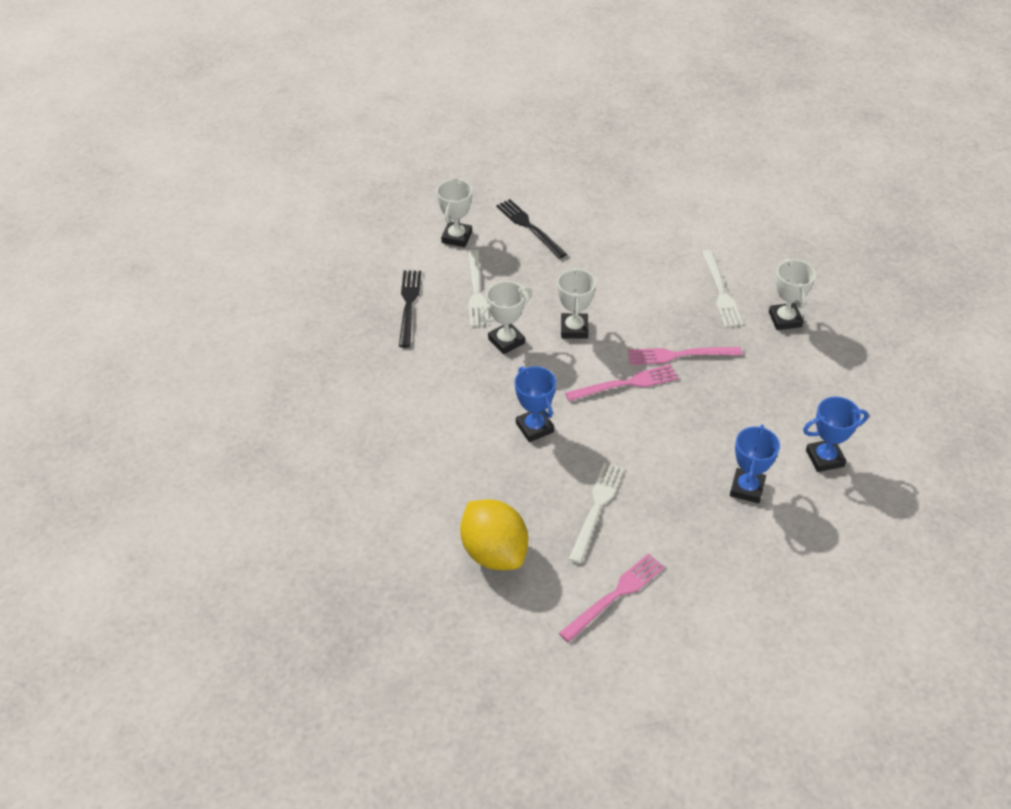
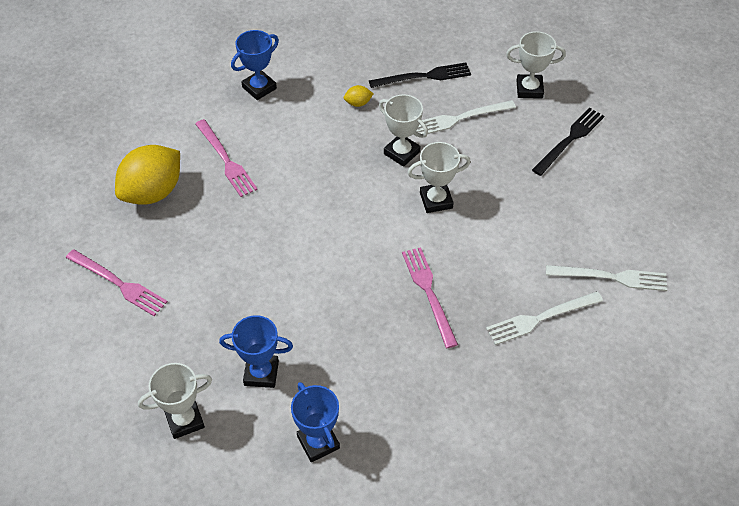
camera: 75 degrees right, 5 degrees up
(426, 361) = (358, 103): none -> yellow lemon
(534, 427) = (298, 193): blue trophy -> blue trophy (259, 88)
(596, 508) = (213, 255): white fork -> white fork (611, 277)
(625, 384) = (374, 253): pink fork -> pink fork (226, 160)
(785, 319) = (519, 386): white trophy -> white trophy (184, 420)

